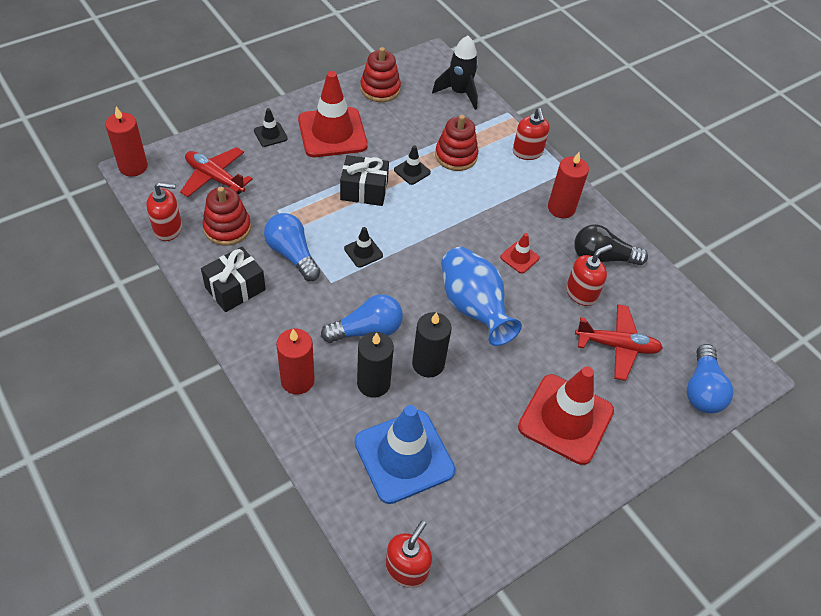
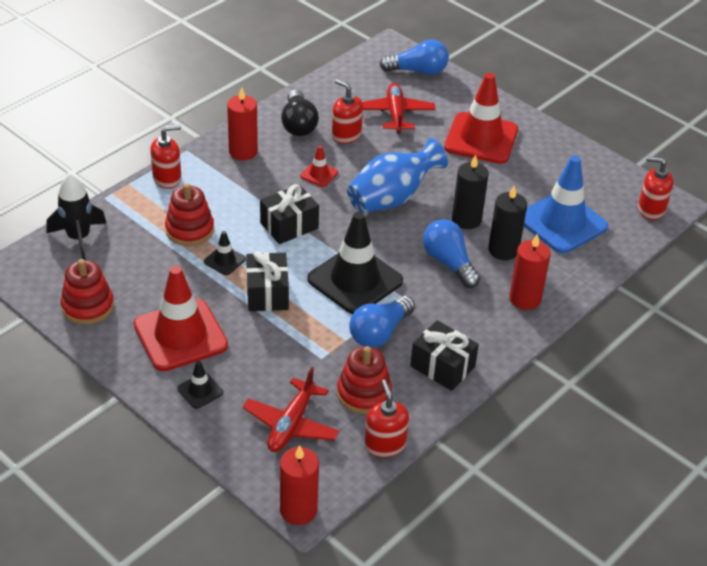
camera: 100 degrees left, 10 degrees down
(363, 252) = (355, 280): black traffic cone -> black traffic cone, size x2.26
(448, 221) = (289, 225): none -> black gift

